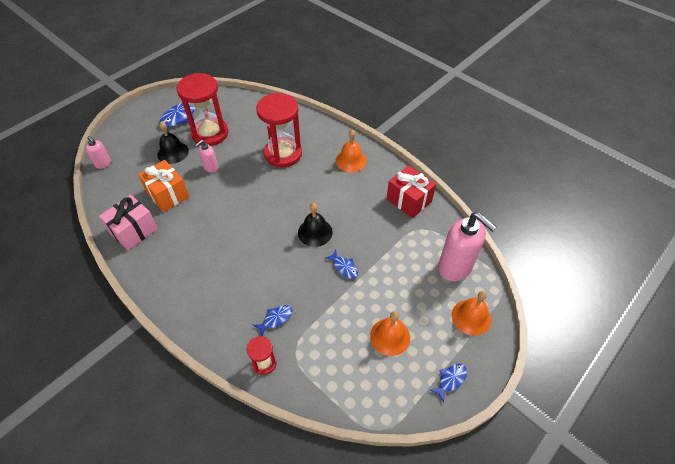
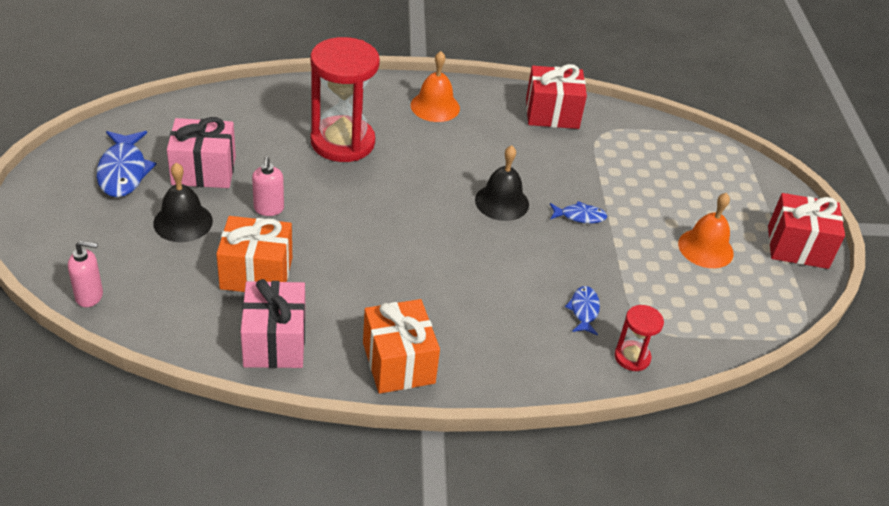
camera: 50 degrees left, 10 degrees down
(163, 278) = (398, 363): none -> orange gift
(210, 133) = (204, 170): red hourglass -> pink gift
(450, 380) = (797, 247): blue fish -> red gift
(455, 268) = (677, 151): pink soap dispenser -> none
(471, 317) = (745, 184): orange bell -> none

